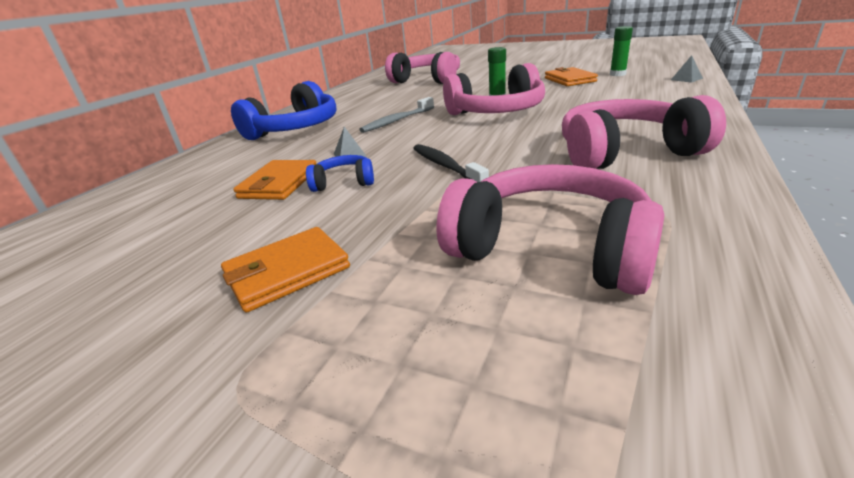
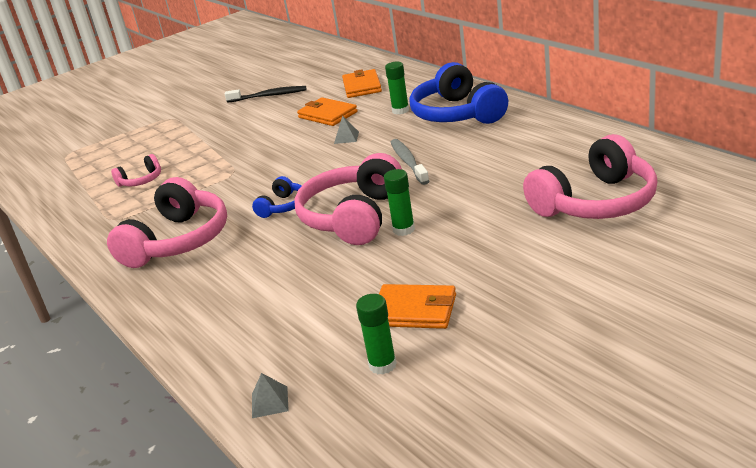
camera: 120 degrees right, 0 degrees up
(279, 151) = (400, 110): none -> green glue stick
(287, 272) = (219, 122): orange wallet -> orange wallet (362, 86)
(344, 182) = (296, 135): blue headphones -> blue headphones (283, 206)
(446, 166) = (266, 170): black toothbrush -> black toothbrush (268, 96)
(549, 248) = (141, 180): pink headphones -> pink headphones, size x0.49

